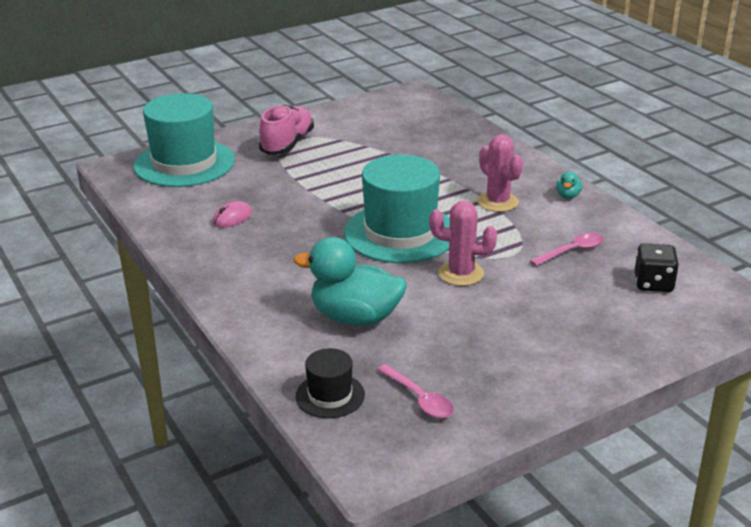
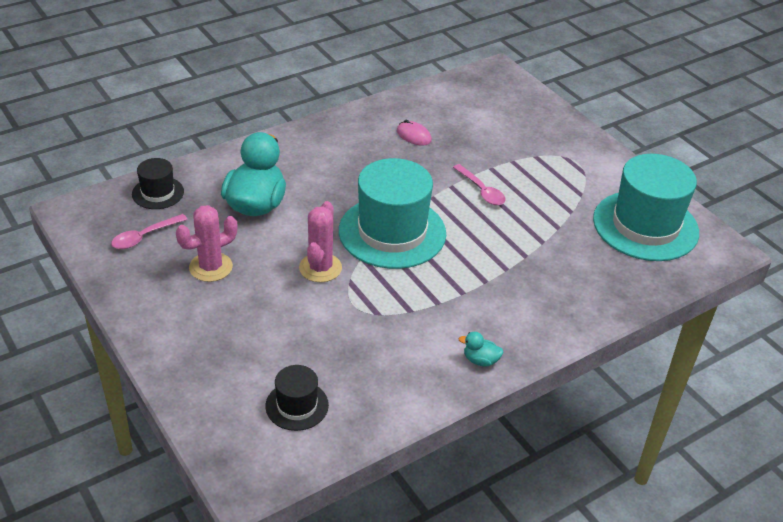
camera: 85 degrees right, 10 degrees up
(184, 163) = (510, 104): turquoise hat -> turquoise hat (645, 226)
(287, 144) = (562, 160): pink shoe -> none
(497, 202) = (459, 302): pink cactus -> pink cactus (211, 267)
(572, 251) = (360, 349): pink spoon -> pink spoon (481, 190)
(653, 283) = (297, 405): black dice -> black hat

